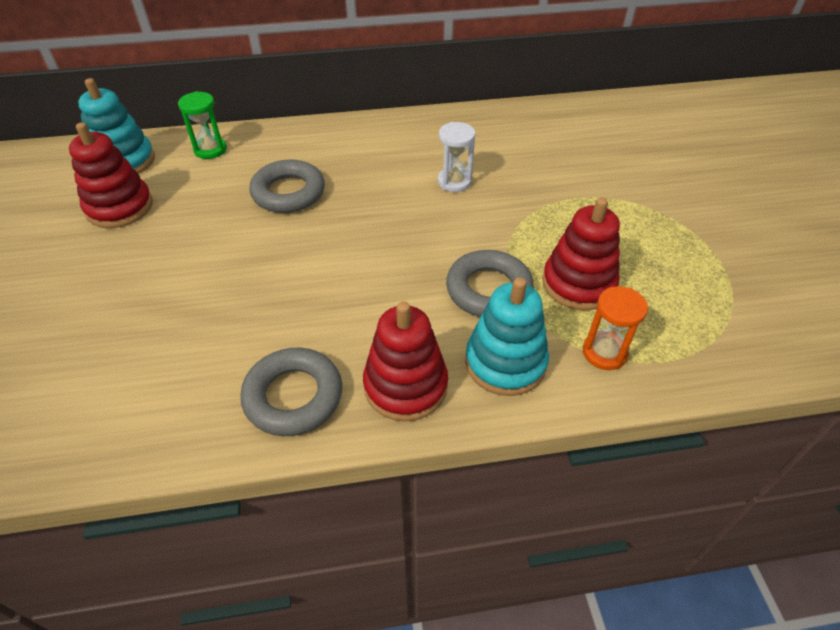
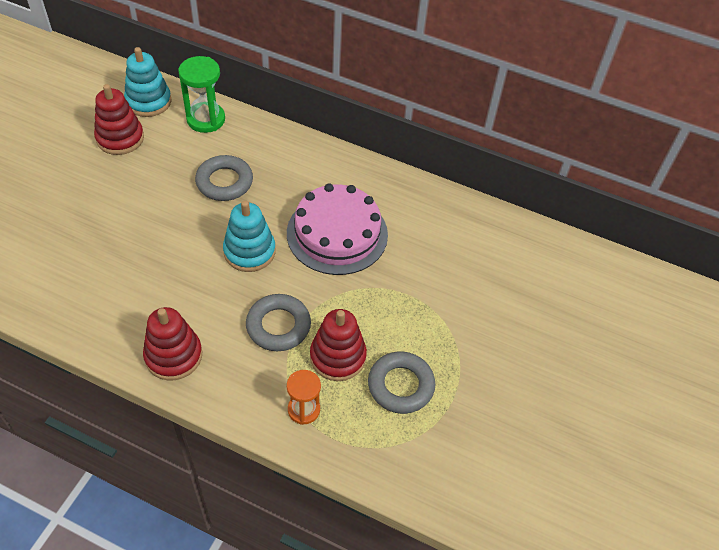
camera: 30 degrees right, 5 degrees up
(210, 150) = (206, 119): green hourglass -> green hourglass, size x1.52
(293, 396) = (112, 324): grey ring -> grey ring (400, 385)
(454, 182) = (337, 233): white hourglass -> pink cake
(505, 362) = (240, 378): turquoise stacking toy -> turquoise stacking toy (249, 251)

